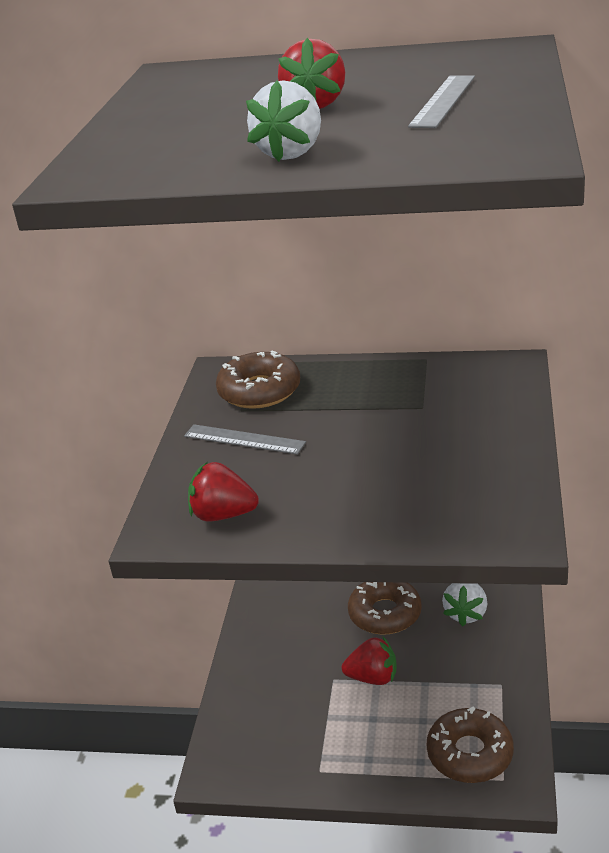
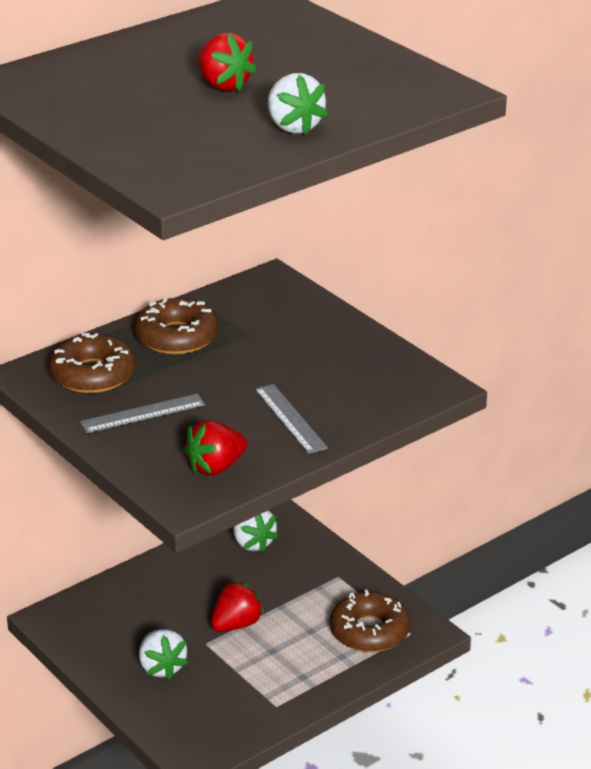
camera: 50 degrees left, 0 degrees up
(280, 679) = (161, 667): none -> white strawberry
(385, 614) = (187, 576): brown donut -> brown donut (176, 337)
(443, 101) = (315, 61): grey ruler -> grey ruler (290, 418)

